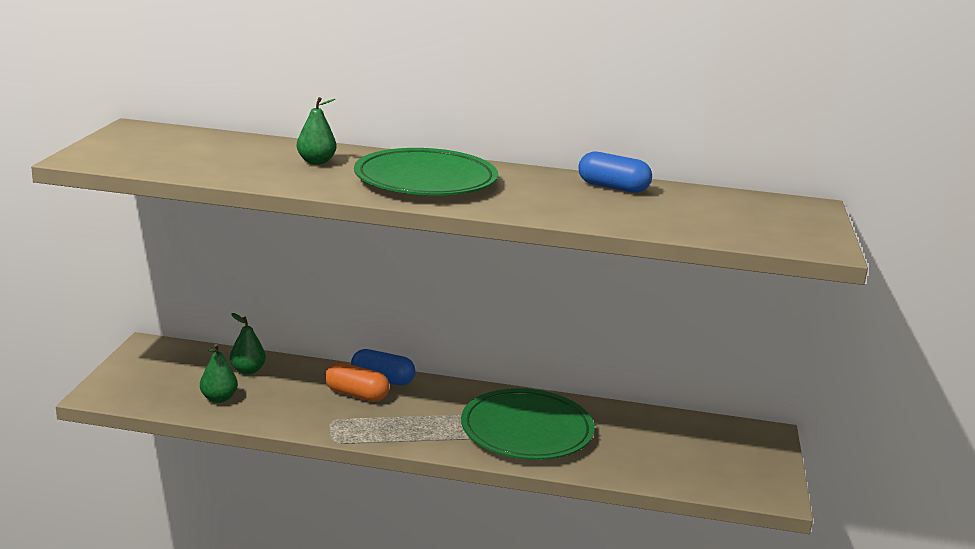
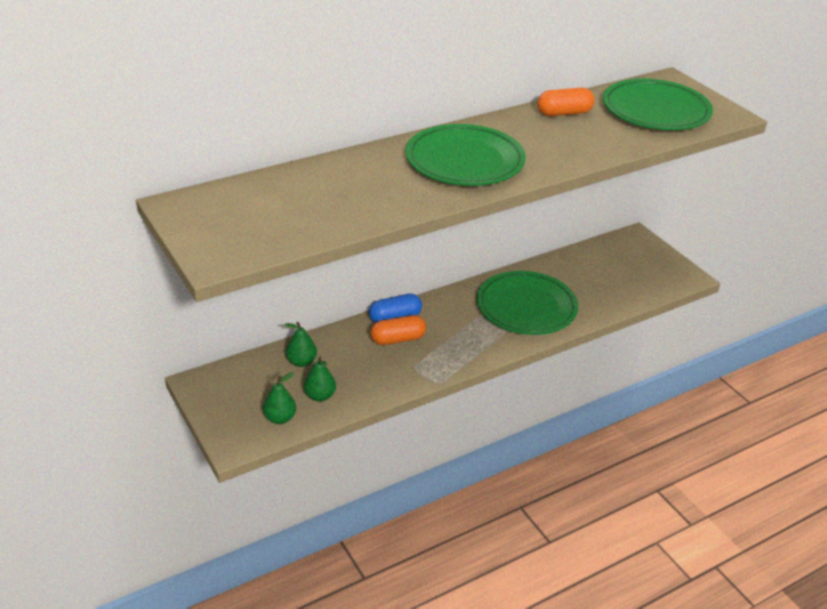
camera: 40 degrees left, 15 degrees up
(316, 162) = (370, 177): green pear -> green pear (280, 418)
(613, 187) = (564, 113): blue capsule -> orange capsule
(729, 217) = (655, 110): none -> green plate

